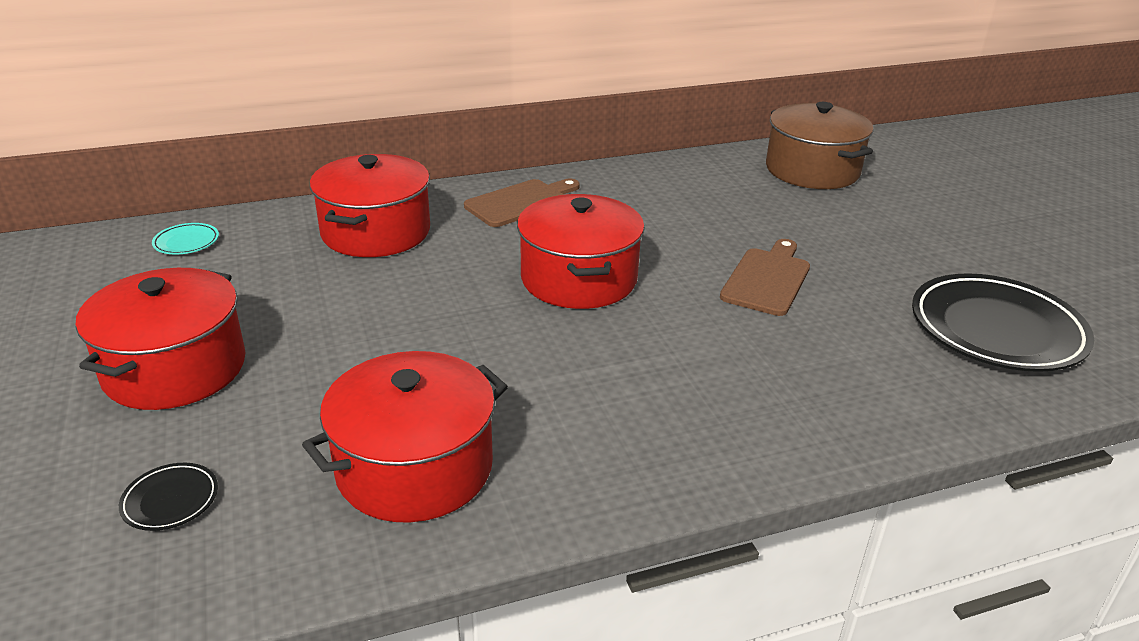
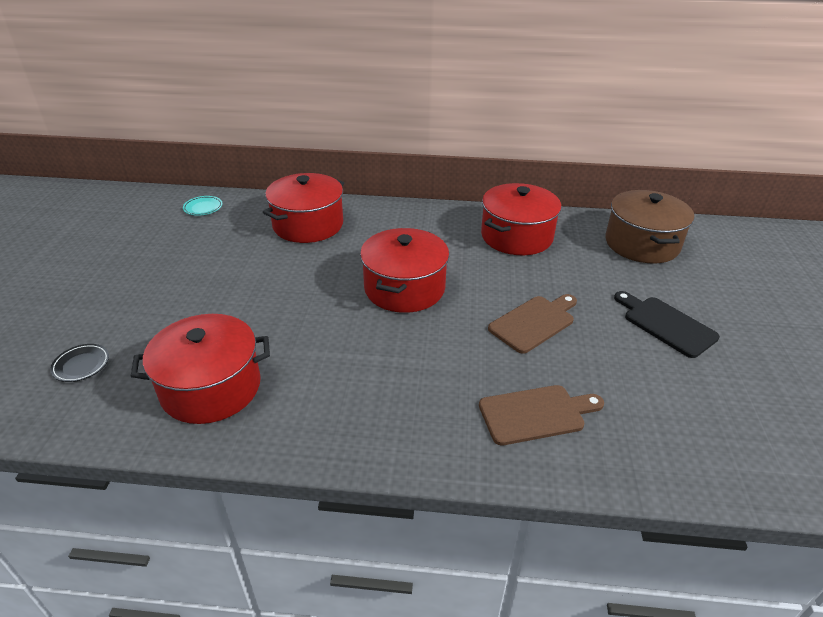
camera: 25 degrees right, 5 degrees up
(175, 368) = (140, 286): red pot -> red pot (516, 236)
(521, 202) = (411, 224): brown cutting board -> brown cutting board (536, 414)
(906, 247) = (666, 324): none -> black cutting board
(996, 330) = (683, 414): black plate -> none

